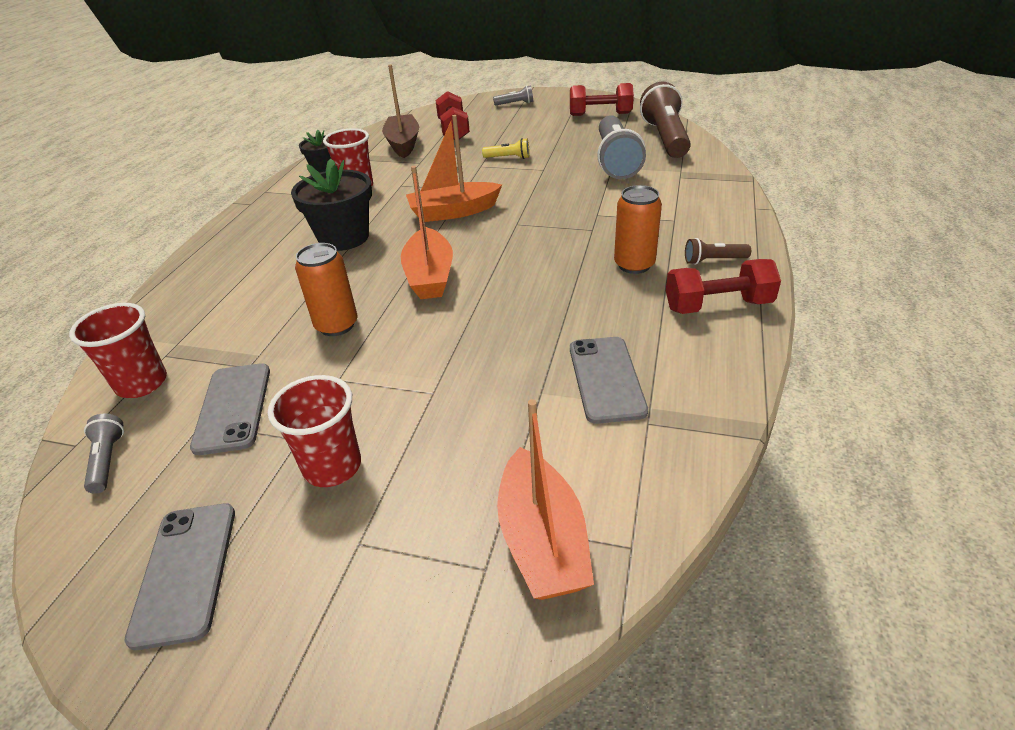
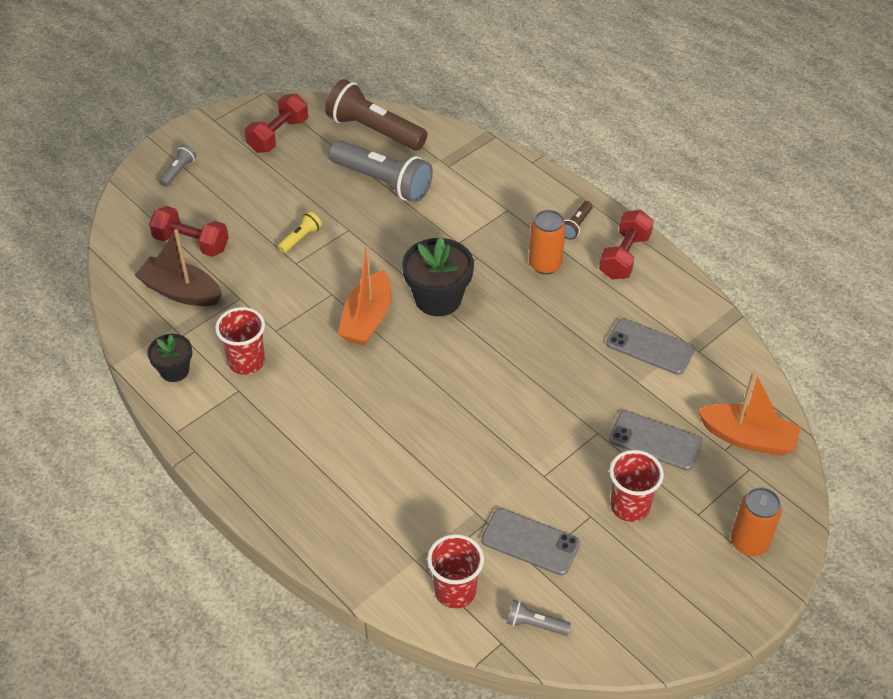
camera: 60 degrees left, 10 degrees up
(185, 572) = (666, 598): grey phone -> grey phone (655, 441)
(336, 325) = (476, 454): orange can -> orange can (749, 542)
(344, 238) = (341, 405): black flower pot -> black flower pot (438, 298)
(430, 276) = (456, 376): orange boat -> none

